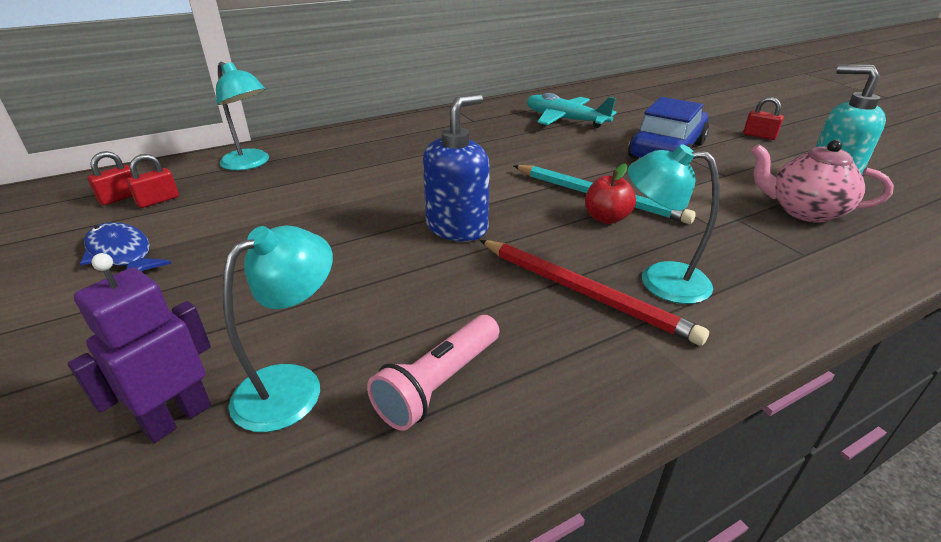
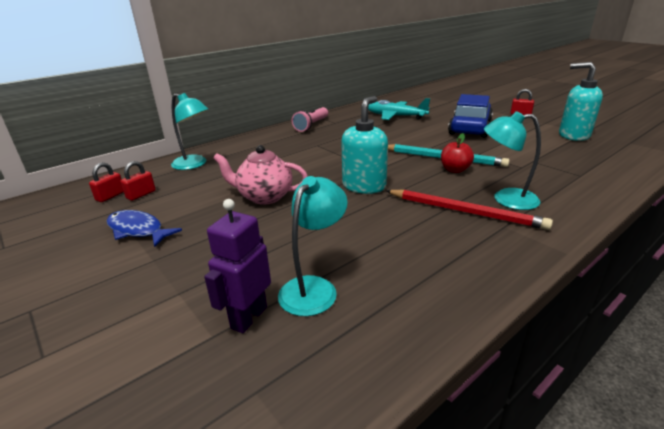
camera: 10 degrees left, 5 degrees down
(439, 383) = (406, 272): pink flashlight -> pink flashlight (311, 125)
(457, 227) = (364, 186): blue soap dispenser -> turquoise soap dispenser
(804, 211) = (568, 152): pink teapot -> pink teapot (264, 197)

